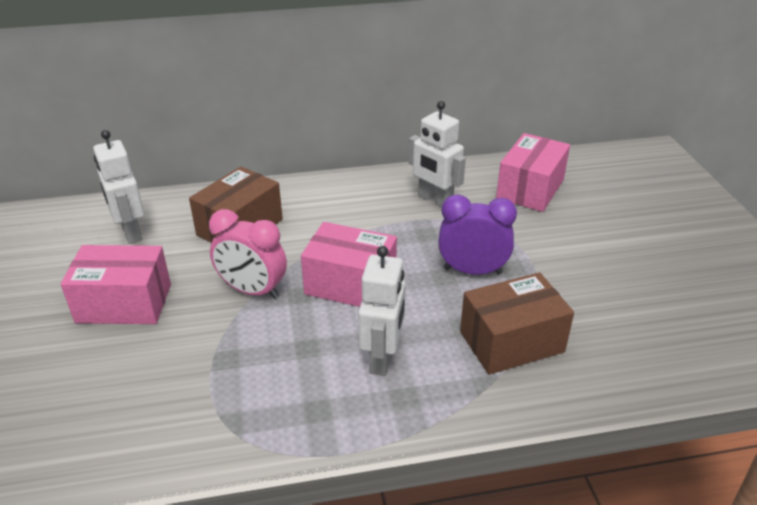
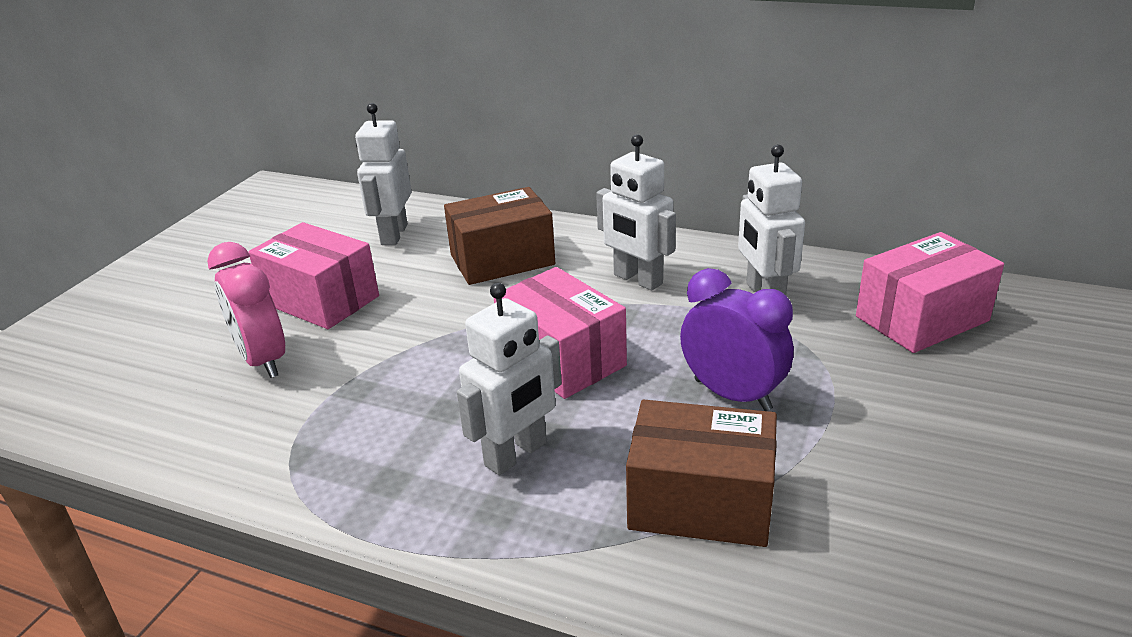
camera: 35 degrees right, 5 degrees down
(252, 291) = (450, 329): pink clock -> pink clock (263, 360)
(348, 213) = (637, 279): none -> white robot

